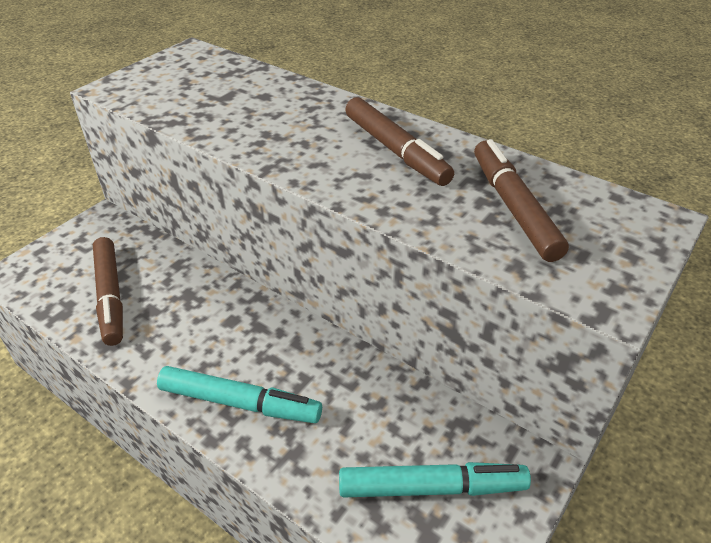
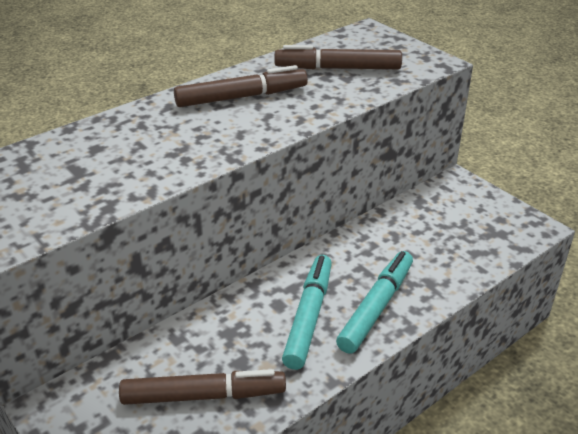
camera: 75 degrees left, 5 degrees down
(432, 488) = (467, 224): turquoise marker -> turquoise marker (309, 316)

